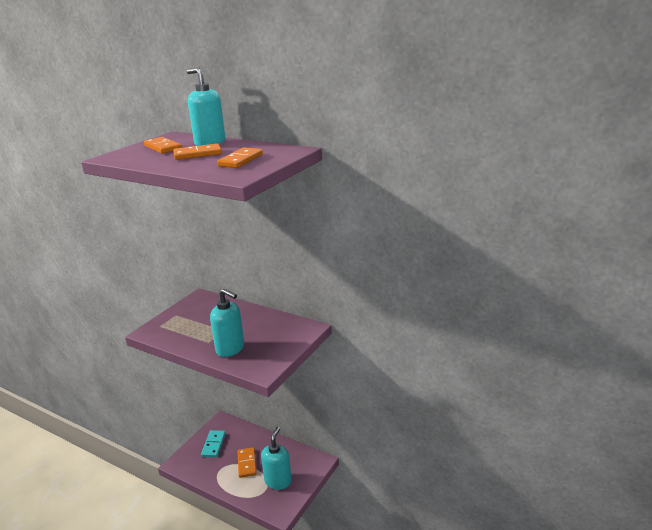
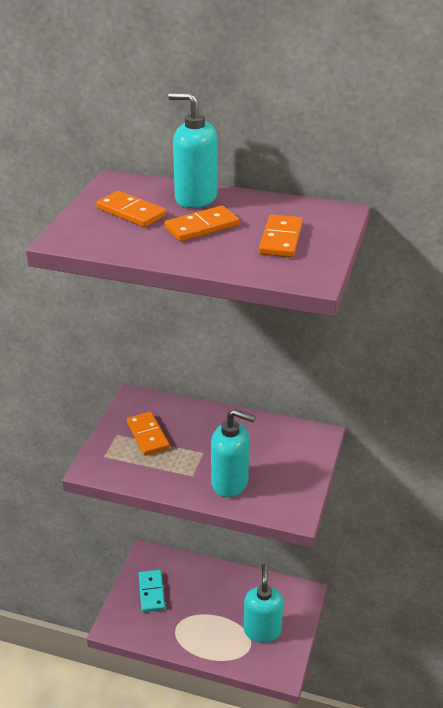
camera: 15 degrees left, 10 degrees up
(247, 463) = (210, 612): orange domino -> orange domino (148, 435)

